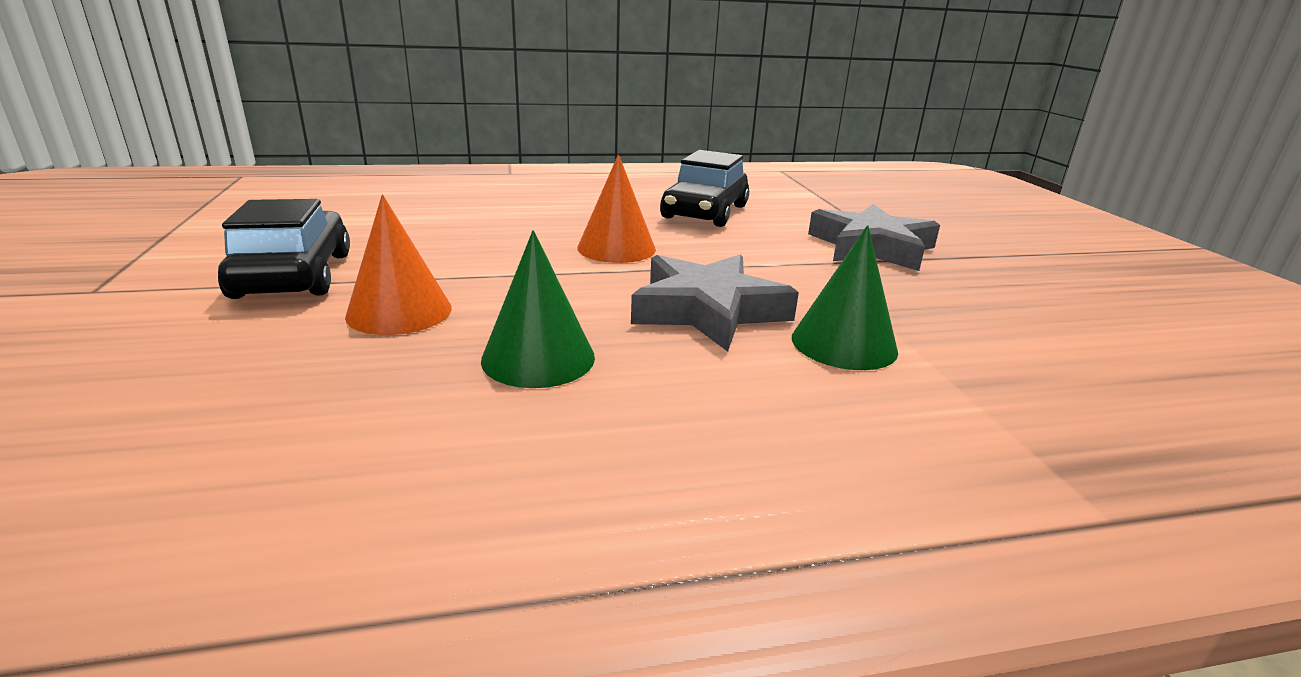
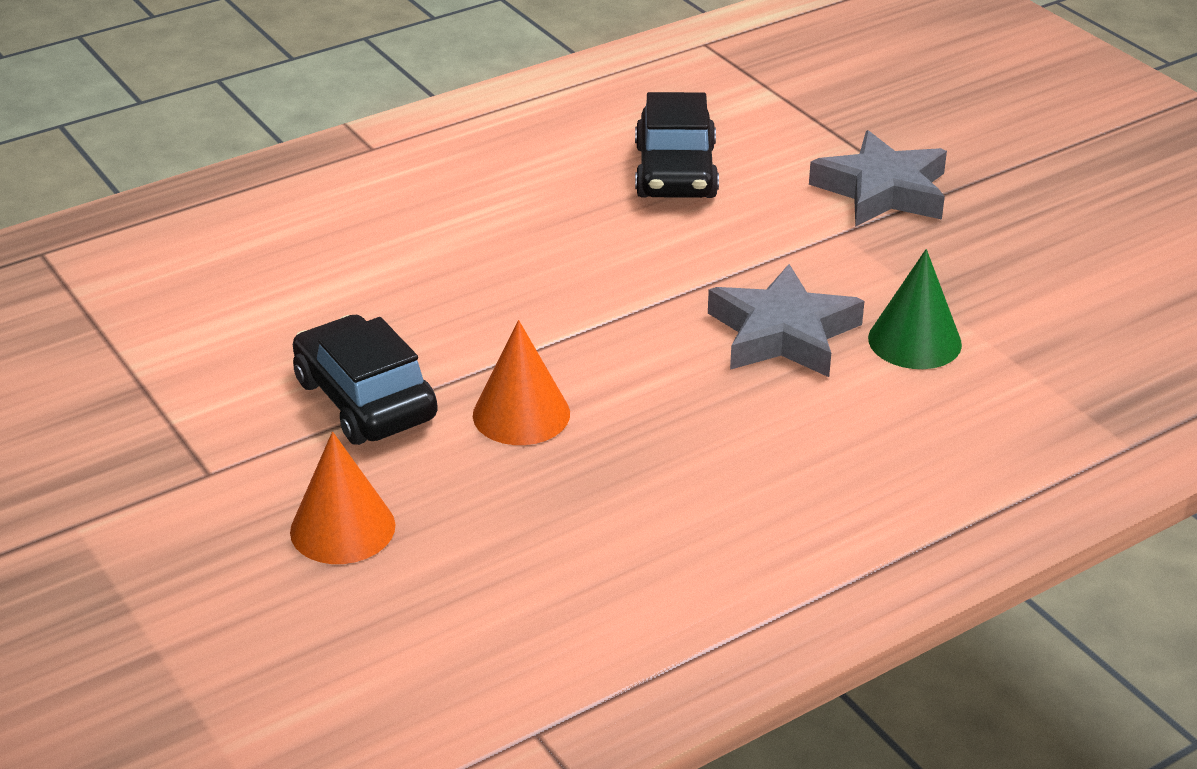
camera: 20 degrees left, 10 degrees up
(538, 358) = (688, 428): green cone -> none
(616, 248) = (633, 267): orange cone -> orange cone (342, 528)

